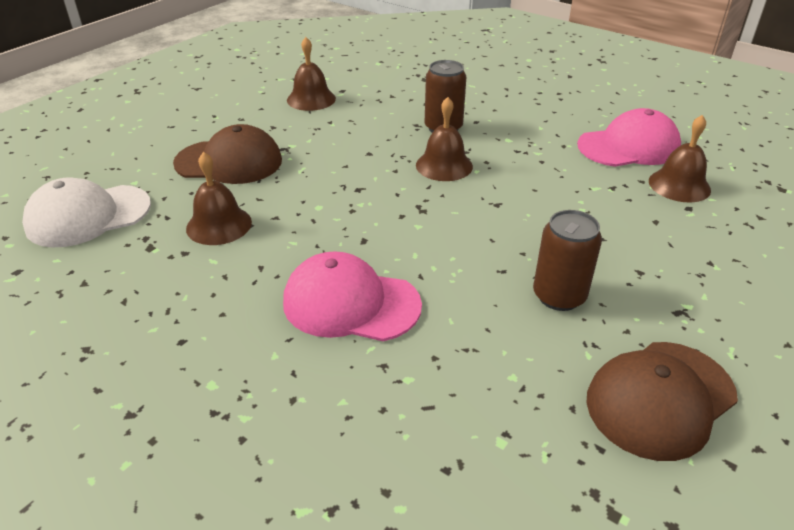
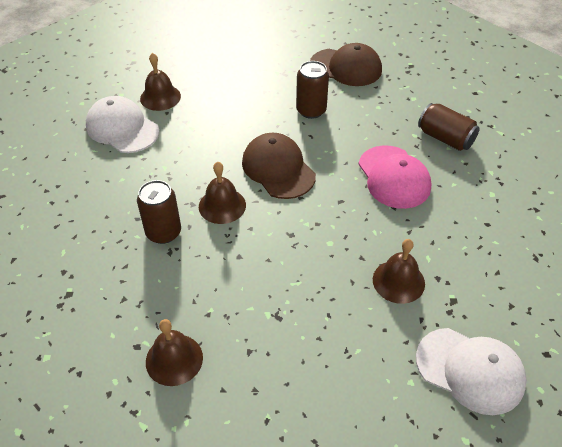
camera: 125 degrees left, 10 degrees up
(229, 162) = (327, 338): brown cap -> brown cap (278, 169)
(365, 412) = (445, 138): none -> brown can
(629, 147) = (122, 128): pink cap -> white cap

